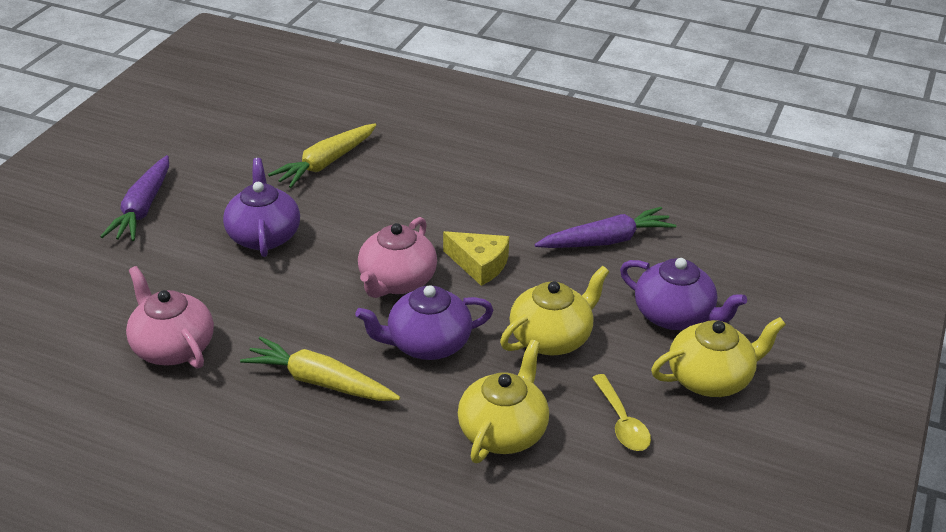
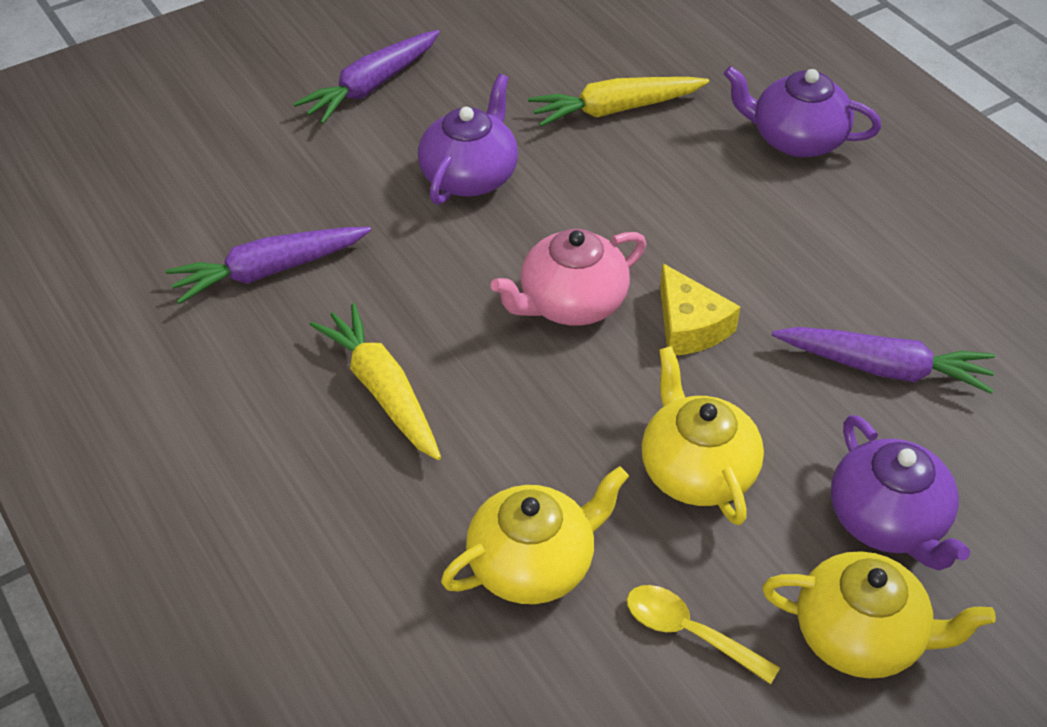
camera: 35 degrees right, 10 degrees up
(172, 347) = (268, 271): pink teapot -> purple carrot
(427, 344) = (539, 403): purple teapot -> purple teapot (796, 139)
(552, 338) = (696, 470): yellow teapot -> yellow teapot turned 105 degrees counterclockwise
(622, 422) = (689, 632): yellow spoon -> yellow spoon turned 105 degrees clockwise

